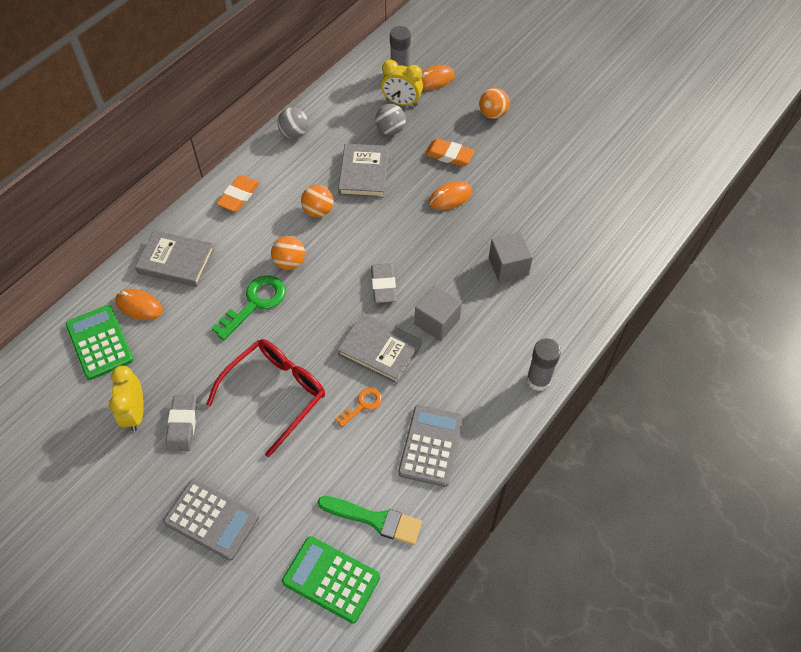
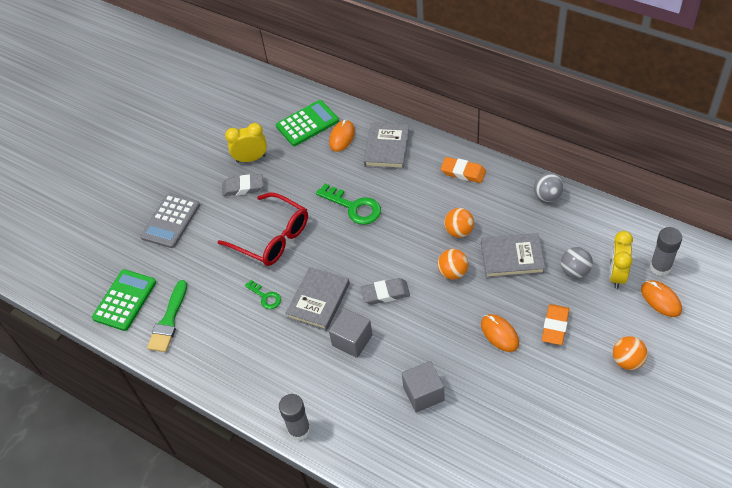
camera: 90 degrees right, 5 degrees down
(289, 262) = (398, 221): orange ball -> orange ball (453, 272)
(362, 405) = (265, 297): orange key -> green key
(431, 445) = (231, 351): grey calculator -> none

